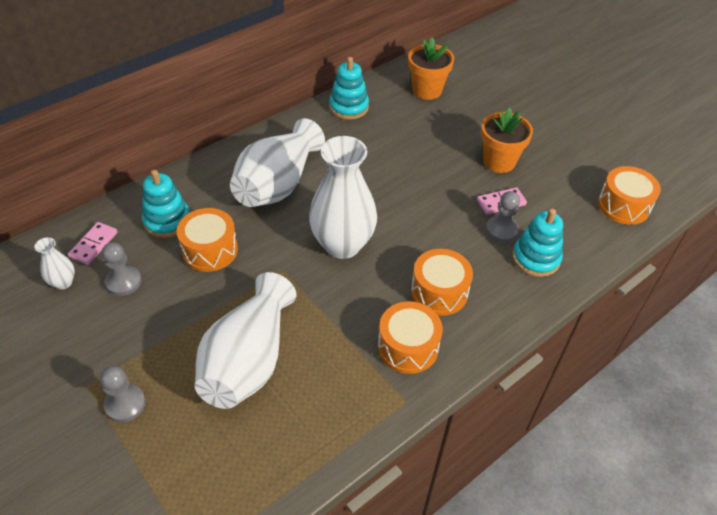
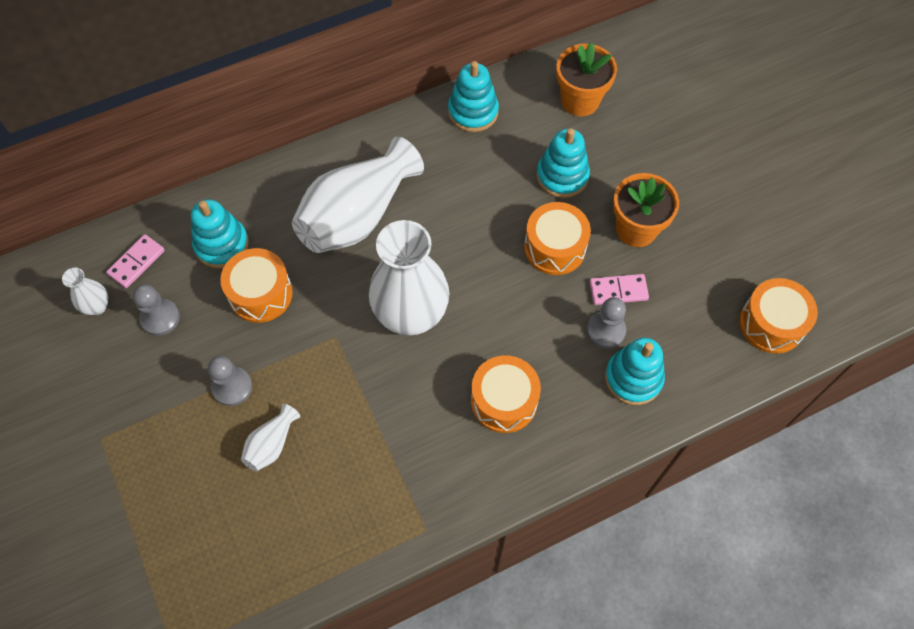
camera: 15 degrees right, 15 degrees up
(125, 404) = (136, 469): grey pawn -> grey pawn (232, 387)
(248, 360) = (271, 444): white vase -> white vase, size x0.44
(408, 347) = (447, 464): orange drum -> orange drum (555, 247)
(430, 137) = (562, 176): none -> turquoise stacking toy

